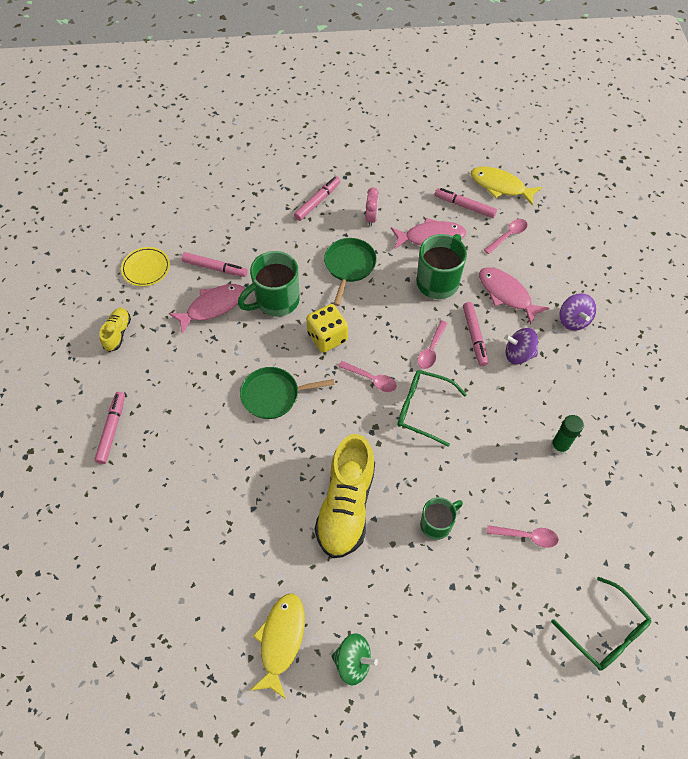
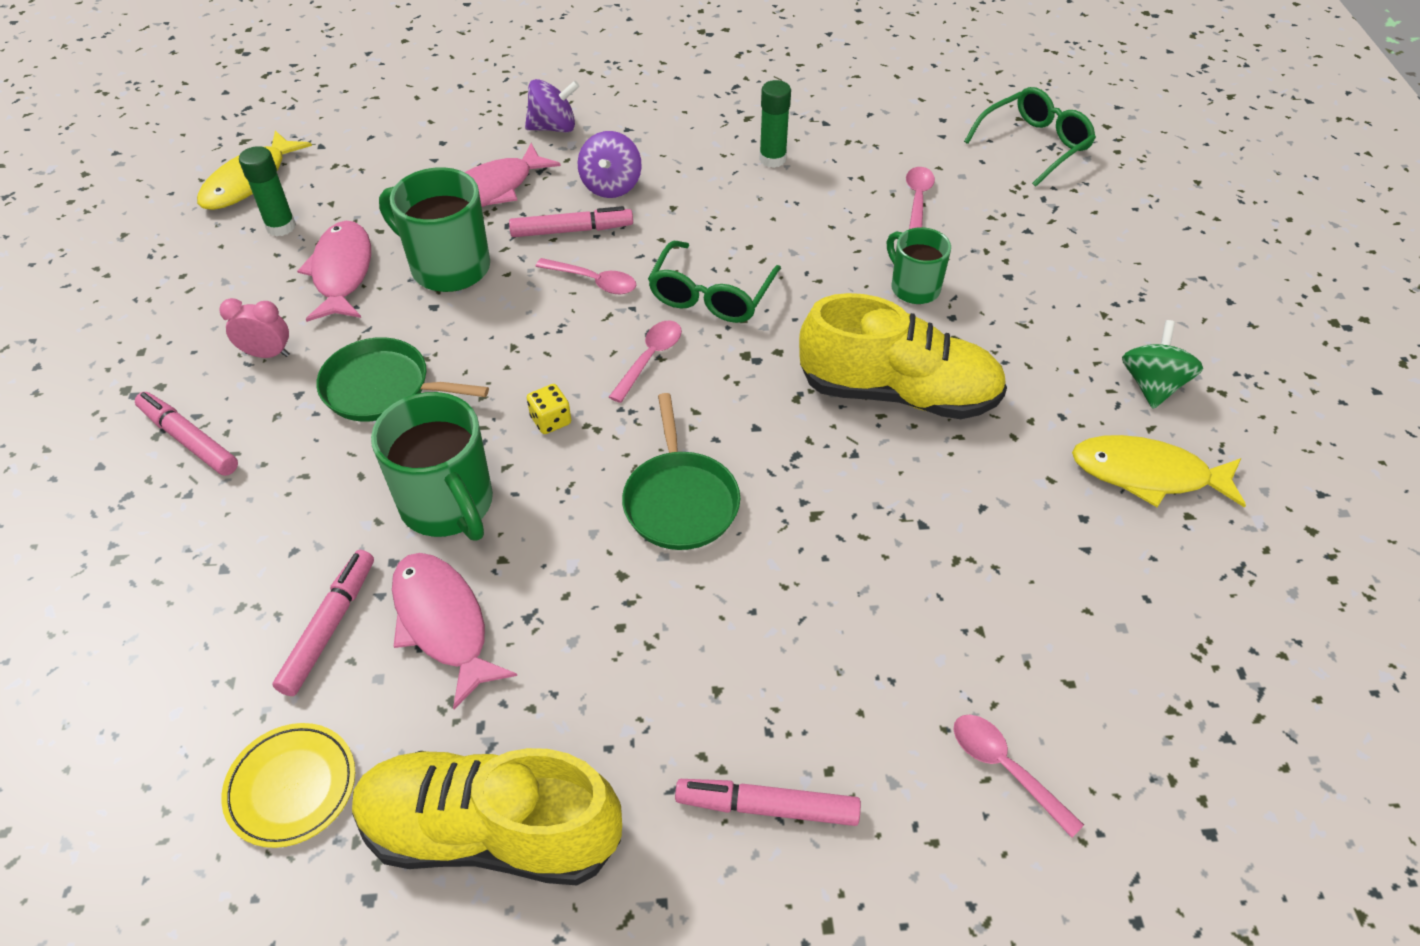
camera: 90 degrees left, 10 degrees down
(117, 333) = (491, 832): yellow shoe -> yellow shoe, size x2.06
(327, 337) = (551, 420): yellow dice -> yellow dice, size x0.53
(464, 206) = (281, 227): pink marker -> green glue stick
(508, 236) = (367, 180): pink spoon -> pink spoon (1006, 769)

